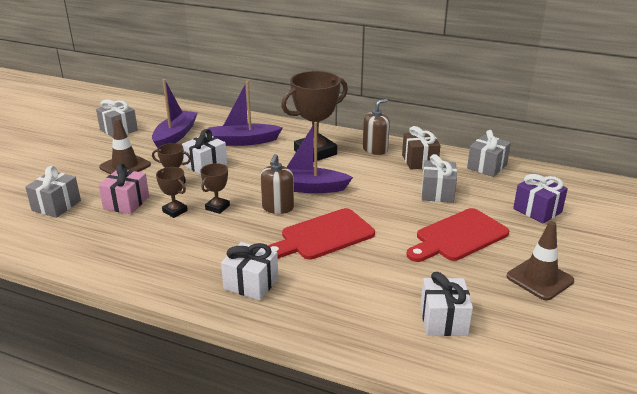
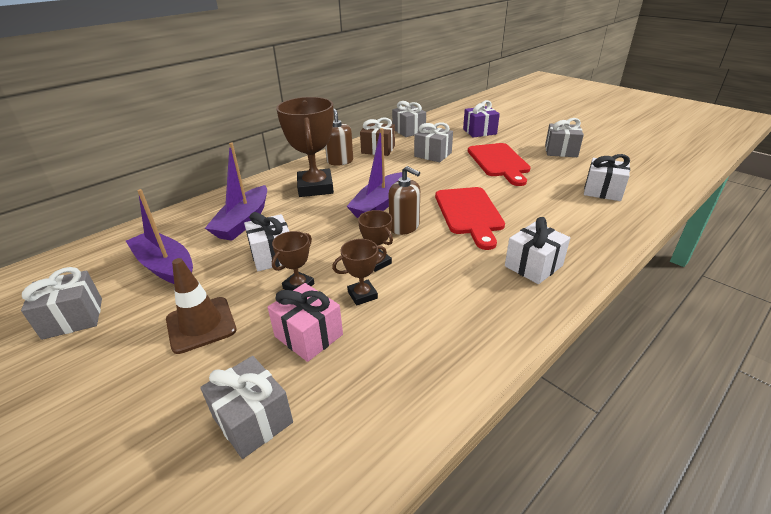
camera: 65 degrees left, 5 degrees up
(539, 279) = (561, 151): brown traffic cone -> grey gift

